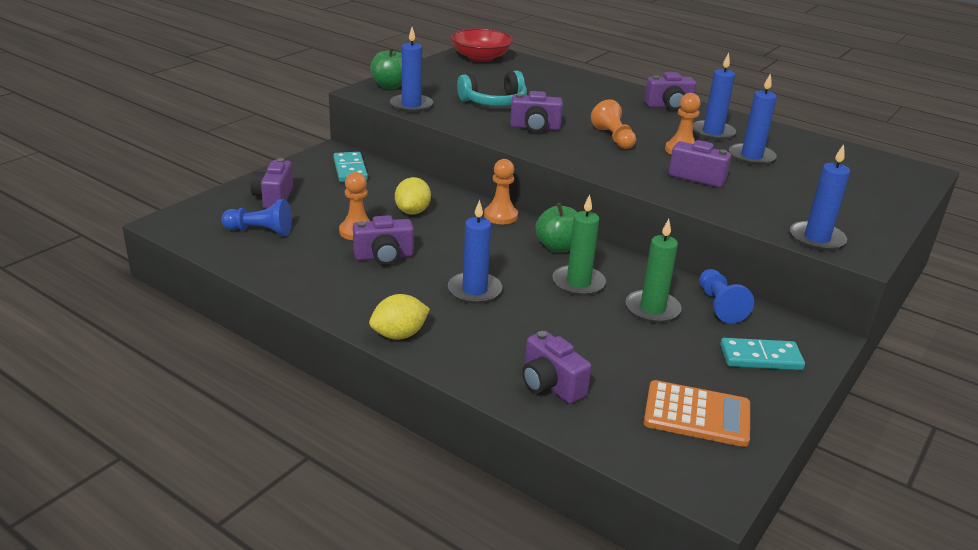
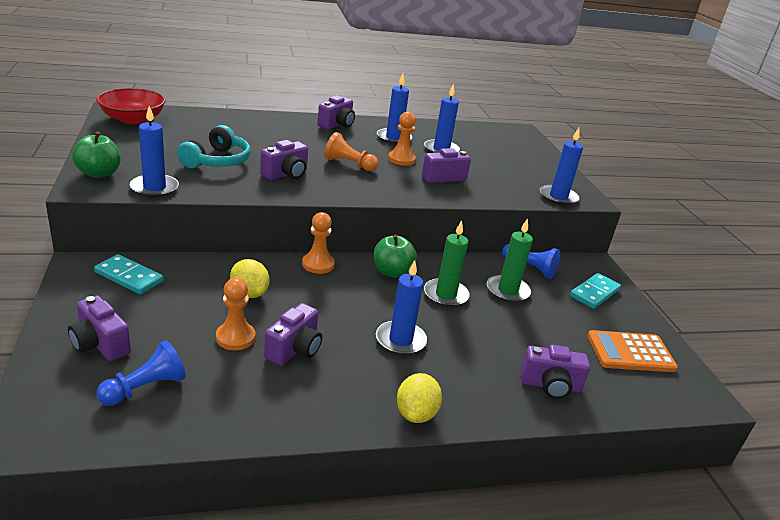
camera: 50 degrees left, 0 degrees up
(697, 414) = (630, 352): orange calculator -> orange calculator turned 150 degrees counterclockwise

